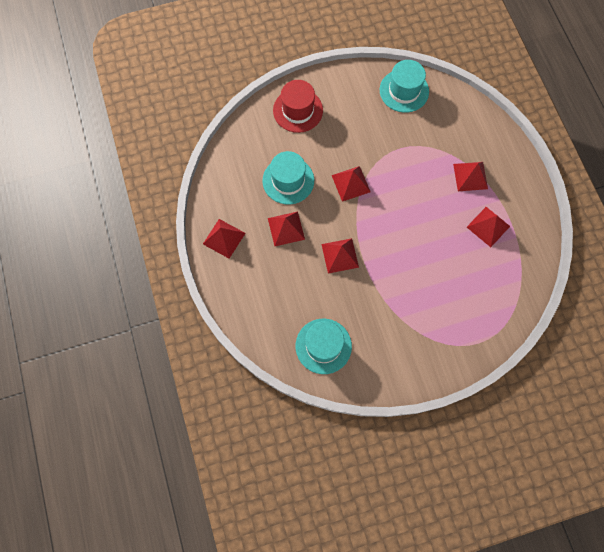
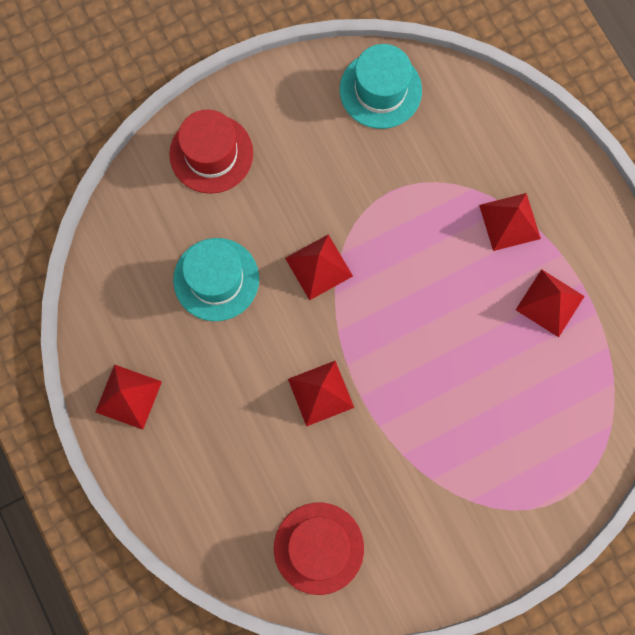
camera: 10 degrees left, 5 degrees up
(286, 228) = (226, 362): red pyramid -> none
(323, 346) = (318, 548): turquoise hat -> red hat

